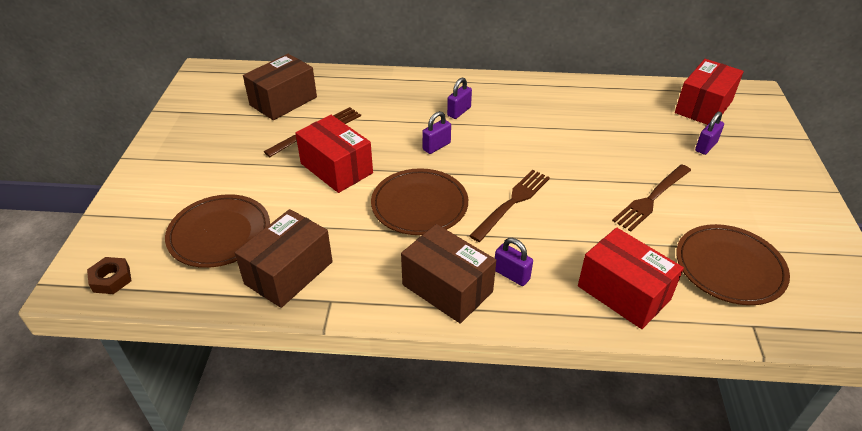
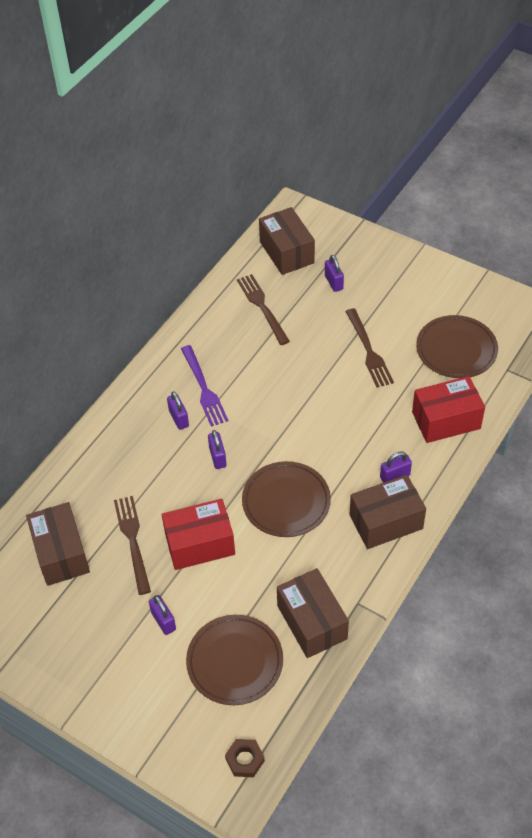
camera: 60 degrees left, 10 degrees up
(244, 175) = (163, 621): none -> purple padlock
(502, 114) = (204, 389): none -> purple fork
(513, 202) = (320, 437): brown fork -> brown fork (261, 306)
(703, 107) = (287, 252): red box -> brown box

